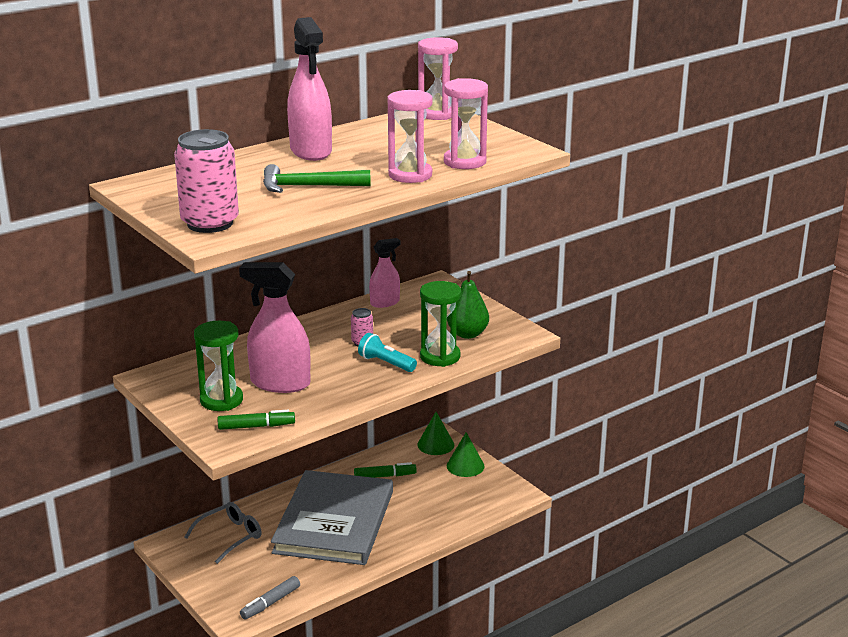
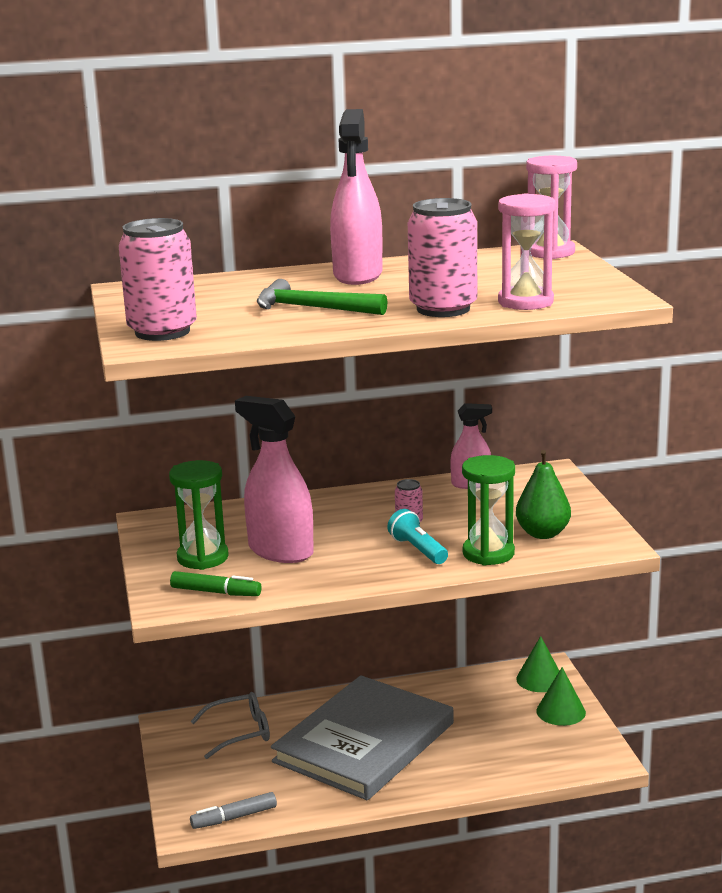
camera: 25 degrees right, 5 degrees down
(385, 476) = (456, 703): green marker -> none
(410, 175) = (443, 309): pink hourglass -> pink can

